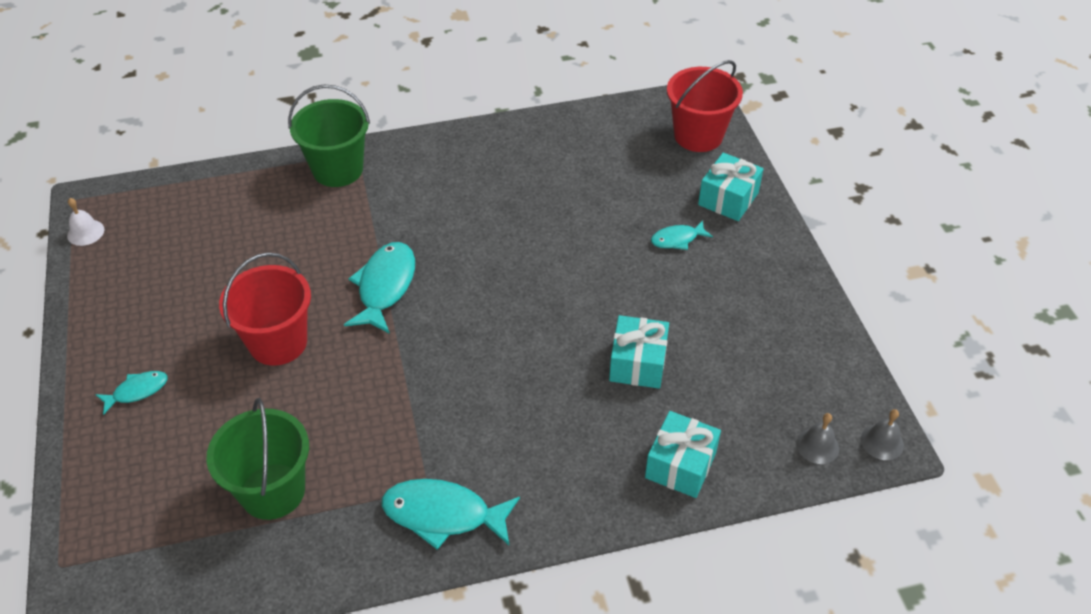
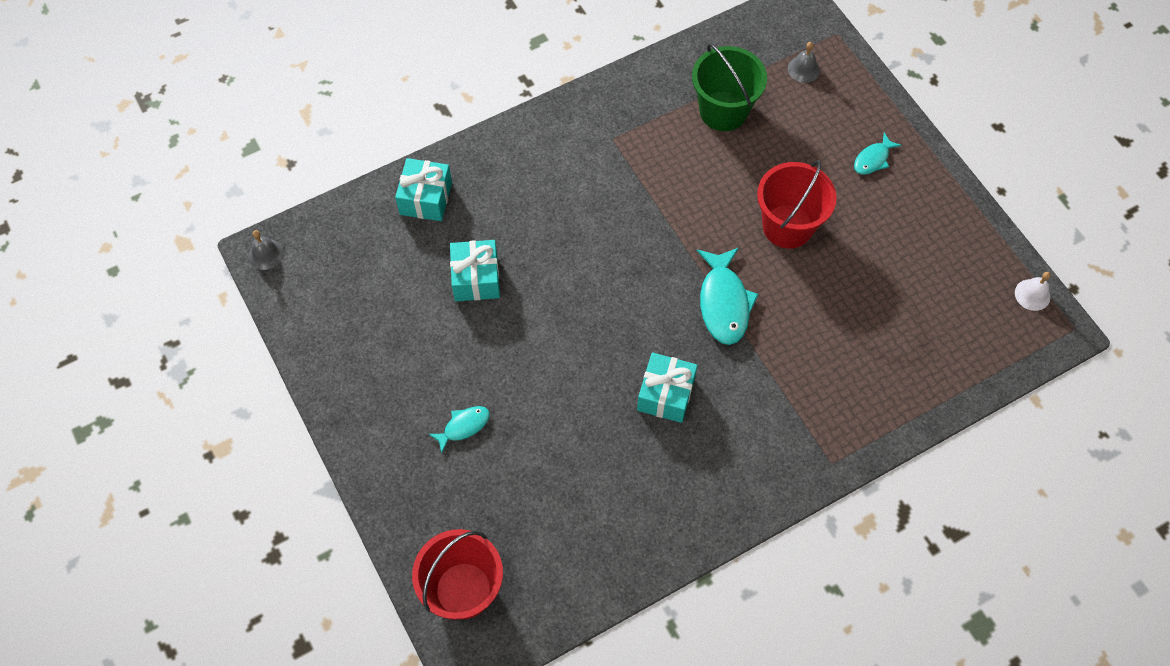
camera: 165 degrees right, 15 degrees up
(338, 169) = (840, 434): green bucket -> none
(443, 515) = (593, 123): turquoise fish -> none
(728, 199) = (418, 496): turquoise gift -> turquoise gift (666, 394)
(817, 446) = (318, 239): grey bell -> grey bell (803, 69)

